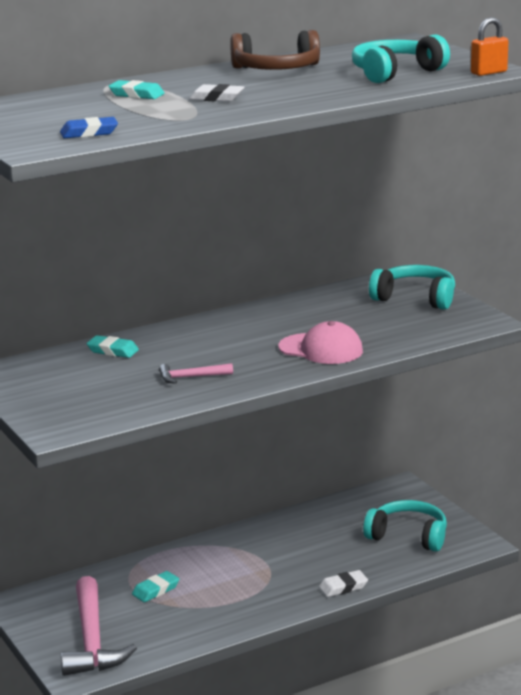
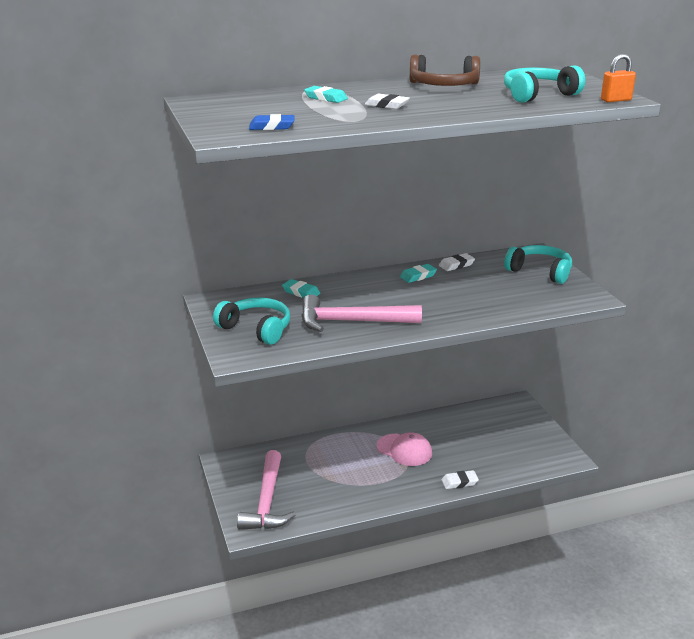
camera: 10 degrees right, 5 degrees up
(155, 590) = (322, 465): turquoise eraser -> turquoise eraser (418, 276)
(191, 377) = (352, 321): pink hammer -> pink hammer, size x2.15
(306, 300) = (456, 265): none -> white eraser
(321, 349) = (457, 308): pink cap -> pink cap (404, 450)
(408, 536) = (516, 445): turquoise headphones -> turquoise headphones (256, 329)

